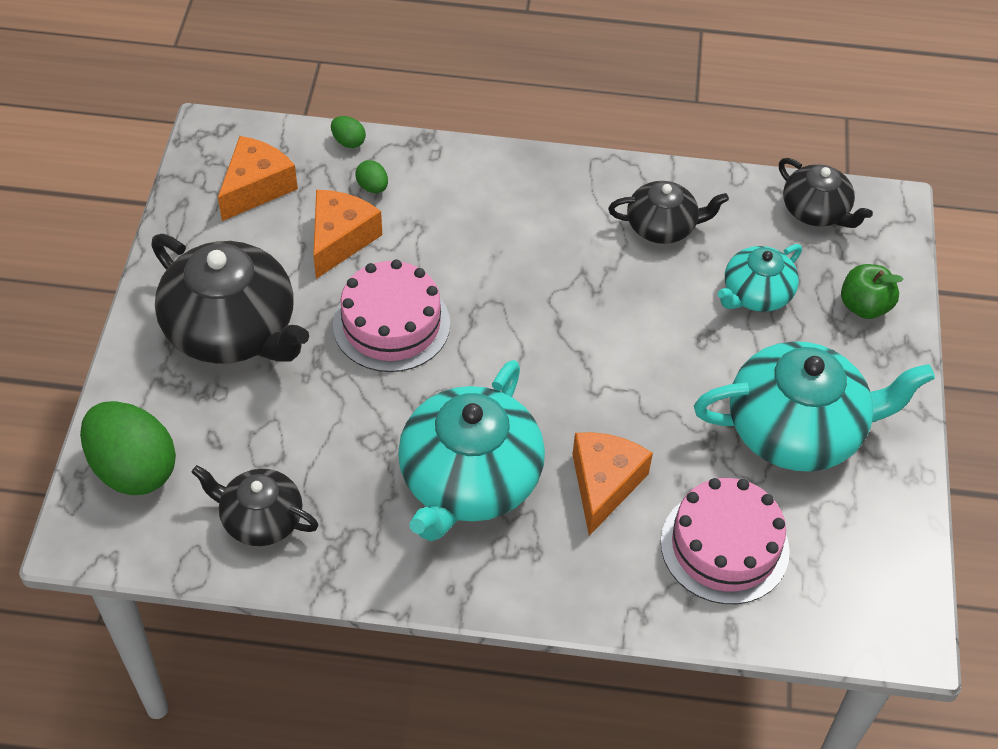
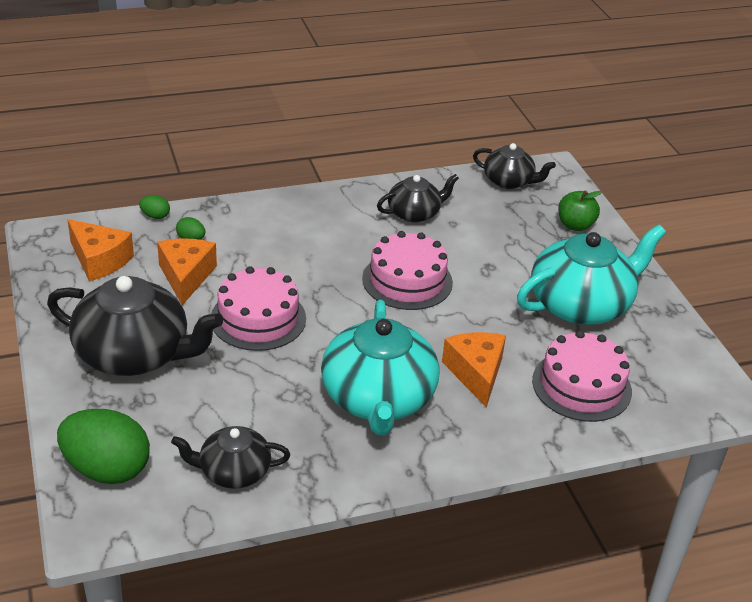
camera: 25 degrees left, 15 degrees down
(256, 187) = (99, 260): orange cheese -> orange cheese turned 120 degrees clockwise
(596, 325) = (407, 280): none -> pink cake
(756, 294) = (502, 236): turquoise teapot -> none

